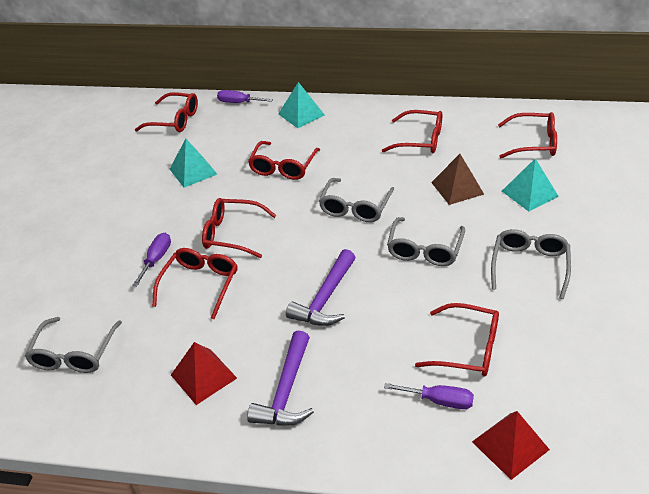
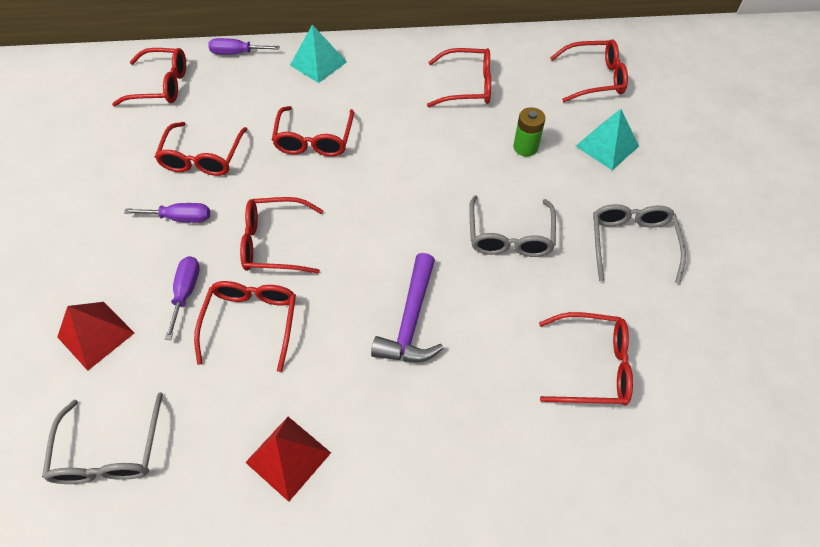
camera: 15 degrees left, 15 degrees up
(193, 171) = (203, 158): turquoise pyramid -> red glasses
(286, 391) = (396, 462): purple hammer -> none
(355, 207) = (415, 187): grey glasses -> none
(439, 401) = (579, 444): purple screwdriver -> purple screwdriver (180, 218)
(457, 188) = (525, 147): brown pyramid -> green battery
(510, 445) = (673, 491): red pyramid -> red pyramid (96, 335)

